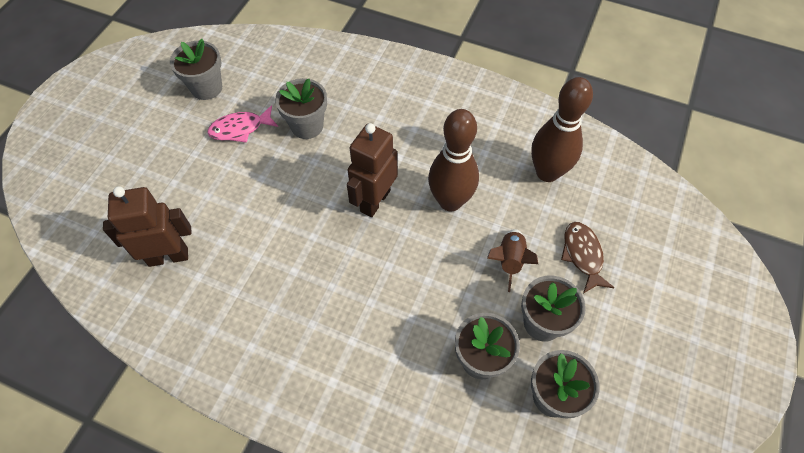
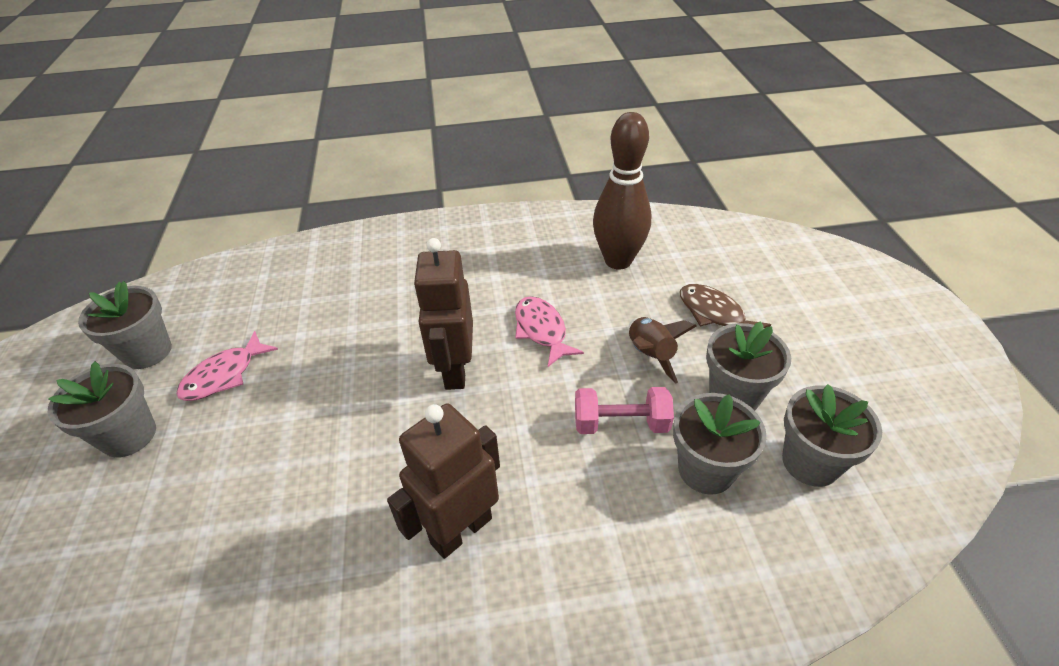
camera: 30 degrees left, 15 degrees down
(168, 256) = (198, 583): brown robot -> brown robot (460, 530)
(307, 126) = (315, 334): grey flower pot -> grey flower pot (129, 436)
(450, 201) = (541, 330): brown bowling pin -> pink fish
(451, 298) = (621, 424): none -> pink dumbbell

